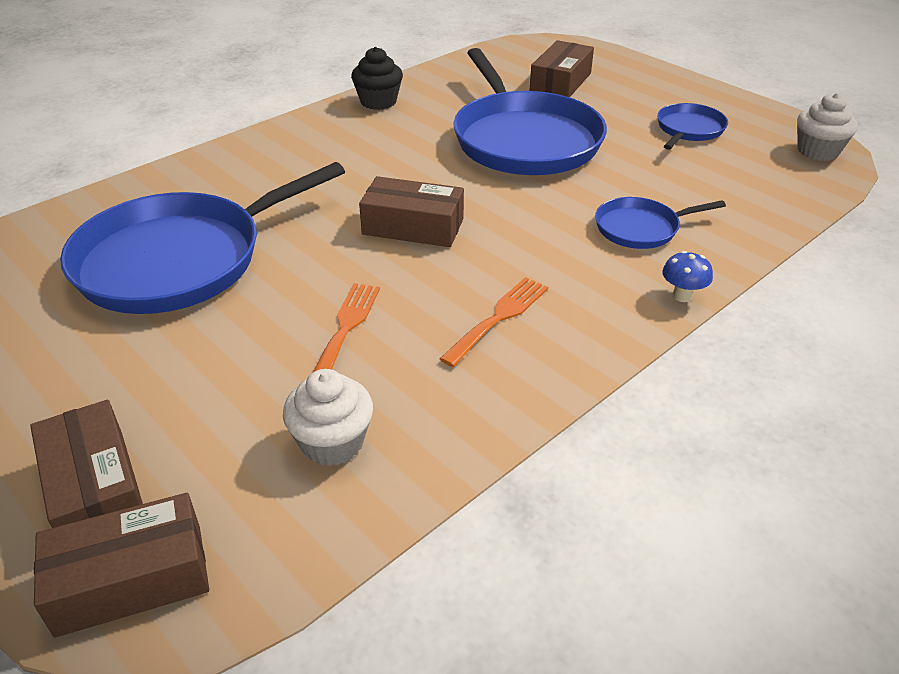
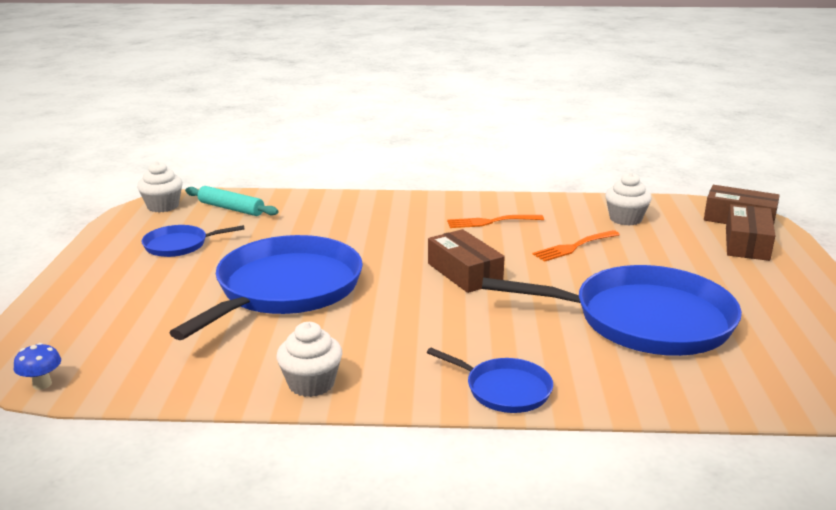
camera: 135 degrees left, 15 degrees down
(378, 102) = (311, 383): black cupcake -> white cupcake
(560, 82) = (139, 319): brown box -> none
(640, 228) = (347, 220): blue pan -> blue pan (504, 389)
(682, 296) = (394, 196): blue mushroom -> blue mushroom (42, 384)
(766, 181) = (231, 208): none -> turquoise rolling pin

